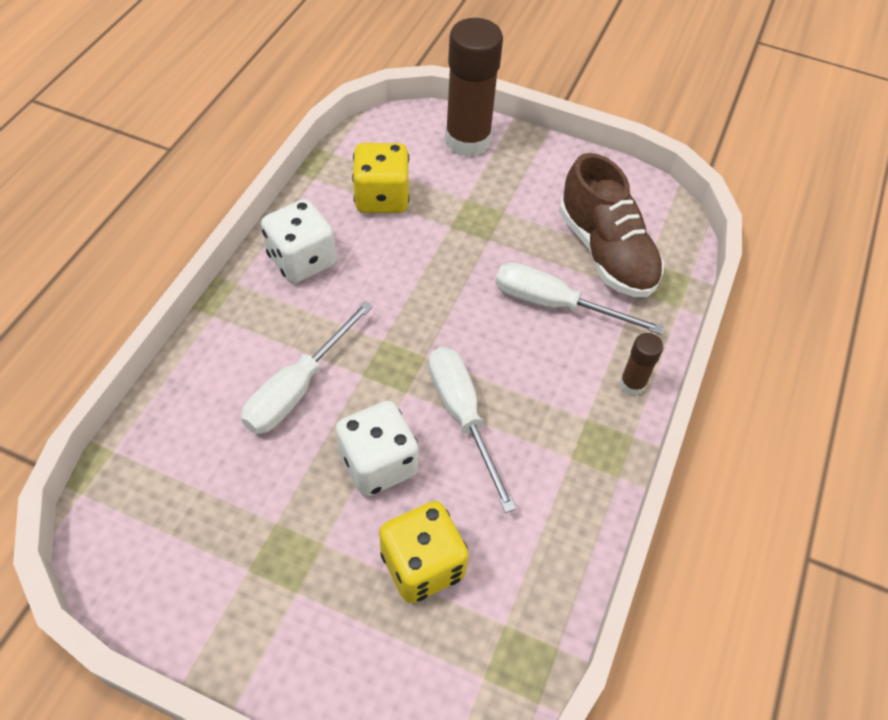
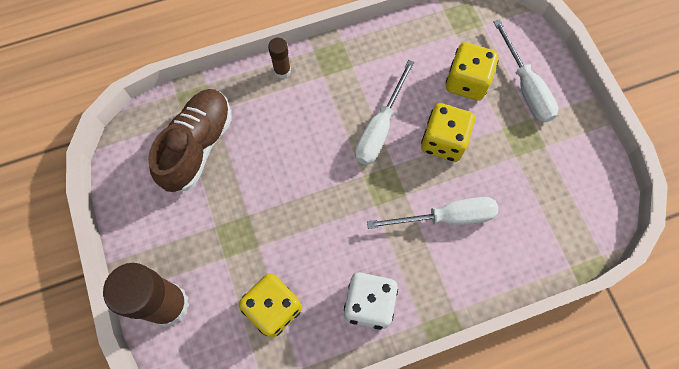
camera: 130 degrees left, 15 degrees up
(378, 464) = (443, 141): white dice -> yellow dice
(555, 305) = (264, 142): white screwdriver -> white screwdriver (525, 87)

